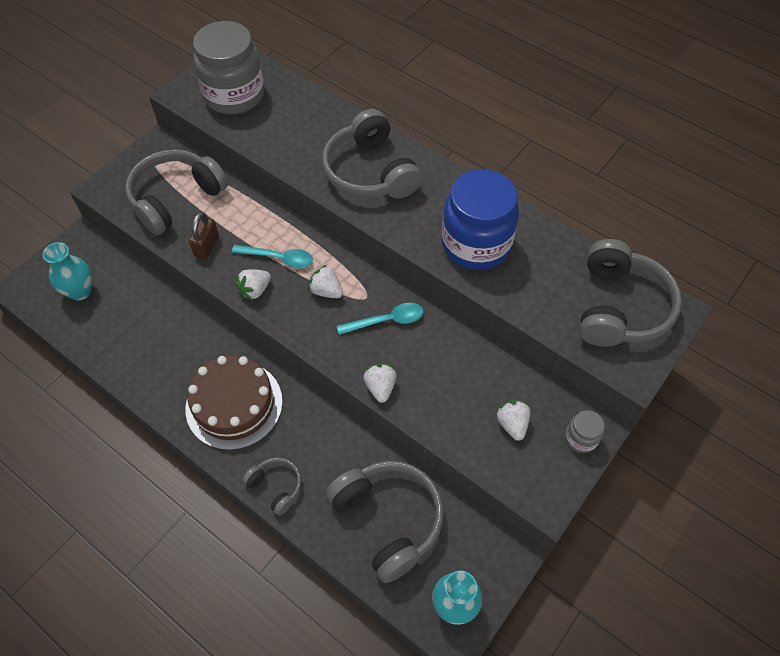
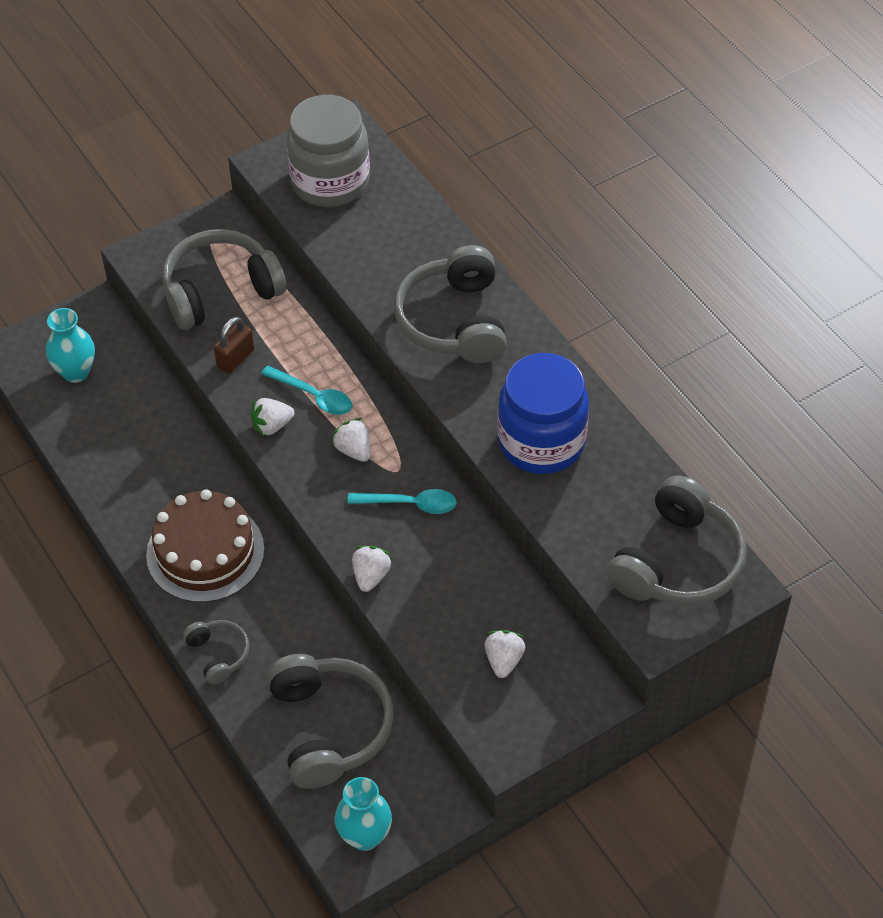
camera: 20 degrees right, 5 degrees down
(581, 438) = (576, 699): grey jar -> none

